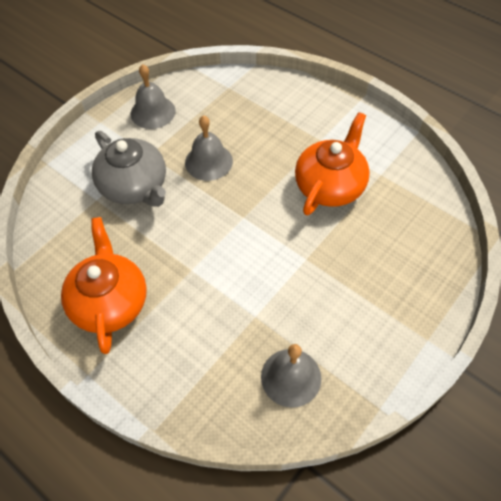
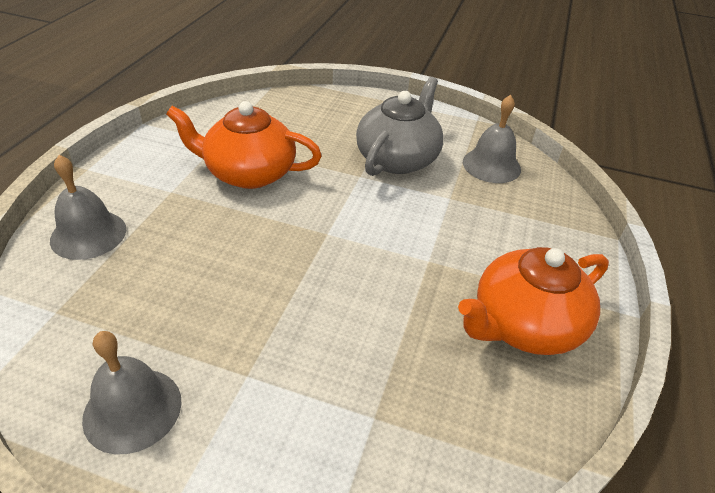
camera: 115 degrees left, 15 degrees down
(134, 186) = (324, 370): grey teapot -> grey teapot (397, 158)
(208, 161) = (241, 291): grey bell -> grey bell (88, 234)

